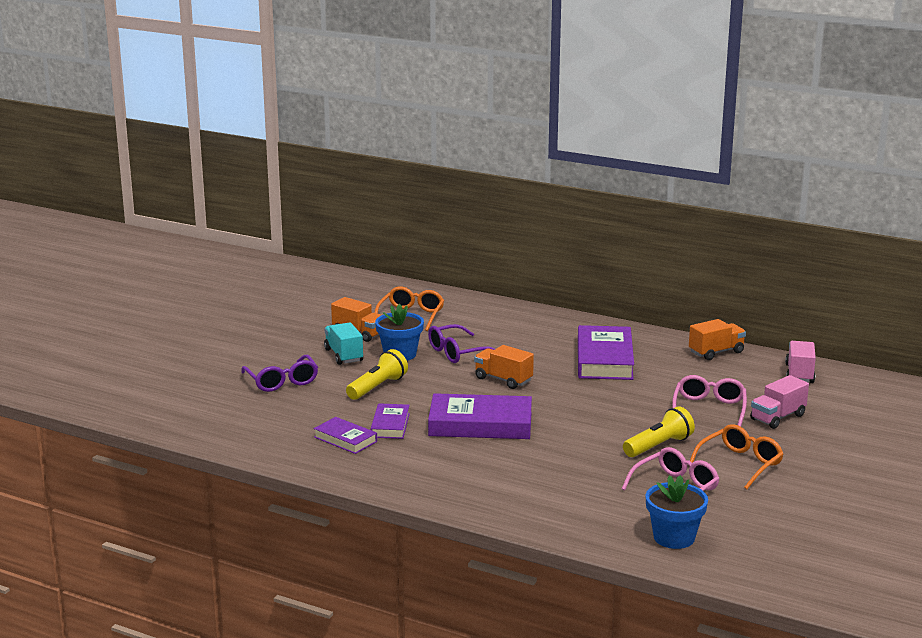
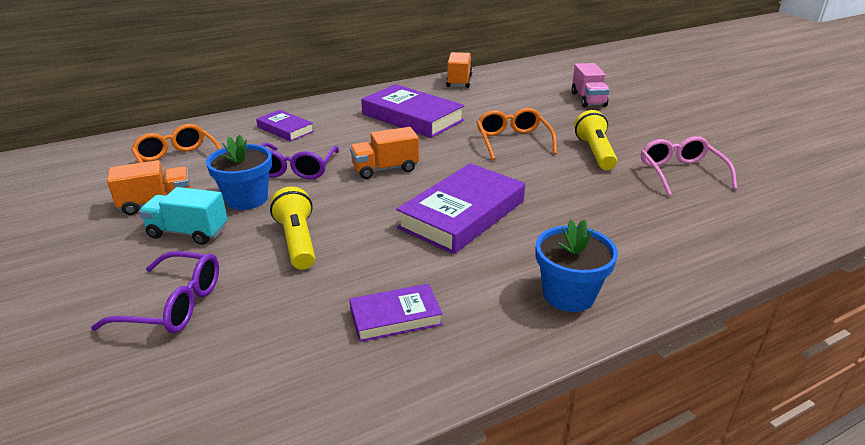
camera: 55 degrees left, 10 degrees up
(390, 425) = (398, 269): purple book -> purple book (285, 129)
(674, 537) = (777, 206): blue flower pot -> blue flower pot (568, 295)
(709, 409) = (549, 114): pink glasses -> none
(740, 464) = (654, 136): orange glasses -> orange glasses (513, 141)
(799, 374) = (527, 72): pink truck -> none

